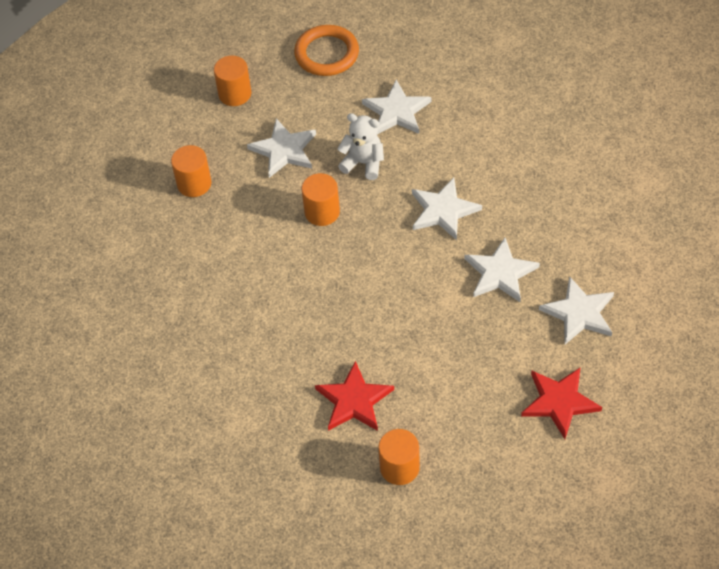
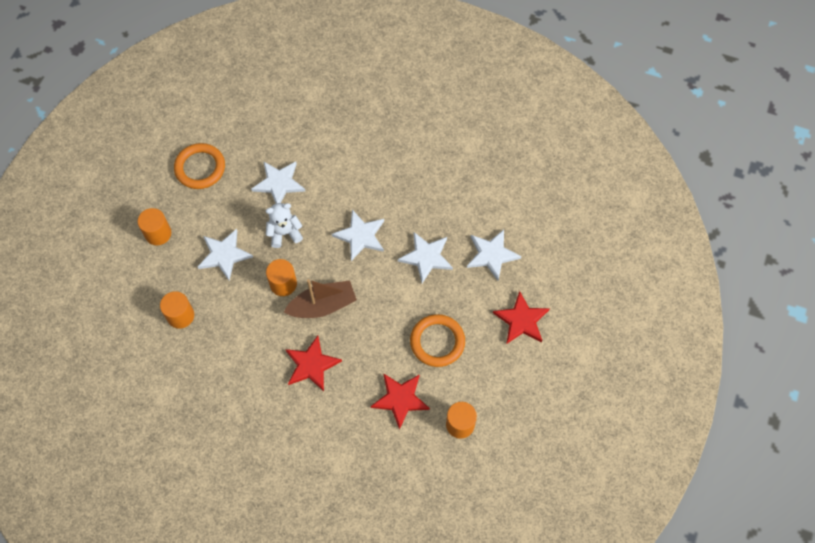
camera: 40 degrees left, 10 degrees up
(287, 308) = (311, 365): none -> red star
(346, 257) = (323, 305): none -> brown boat
(442, 367) = (437, 342): none -> orange ring

